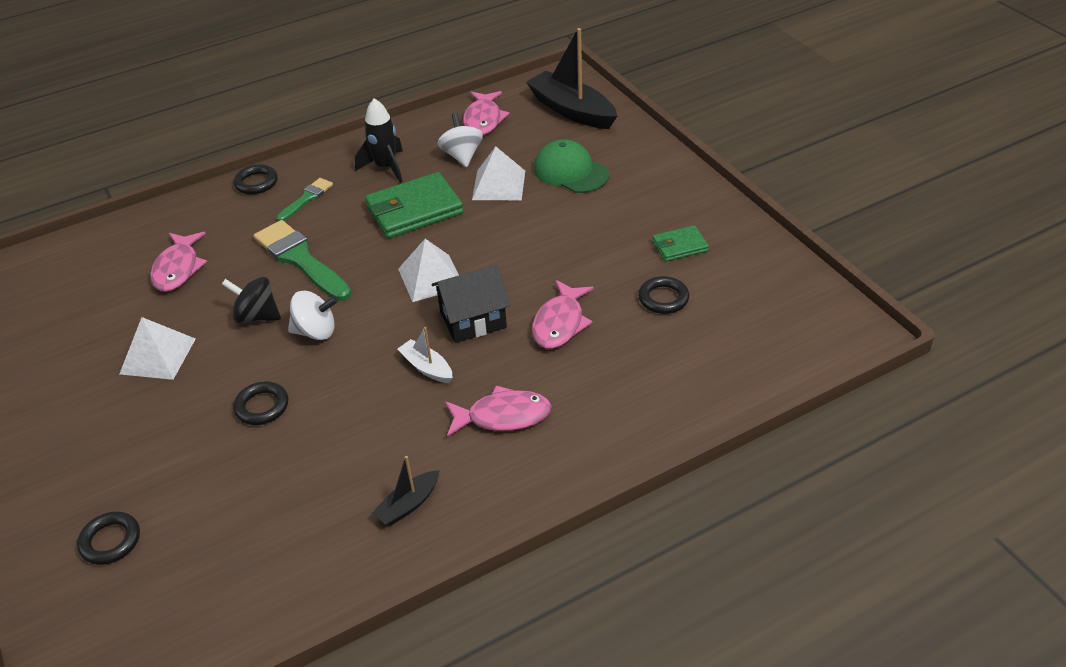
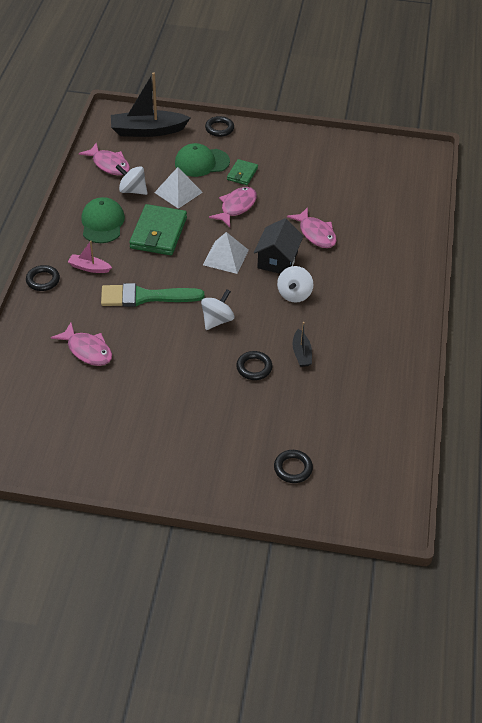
camera: 55 degrees left, 5 degrees up
(158, 356) = (161, 391): white pyramid -> none
(257, 316) = (175, 337): black spinning top -> none
(306, 199) = (89, 268): green brush -> pink boat
(386, 167) = (102, 223): black rocket -> green cap
(408, 504) = (381, 348): black boat -> black boat (301, 353)
(427, 367) = (294, 294): white boat -> white spinning top
(503, 416) = (358, 287): pink fish -> pink fish (236, 207)
(663, 298) = (338, 192): black ring -> black ring (219, 128)
(680, 246) = (308, 165): green wallet -> green wallet (242, 174)

